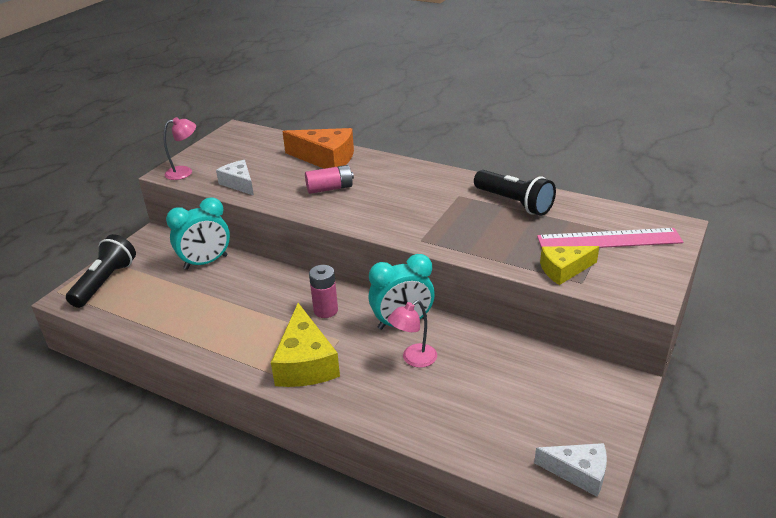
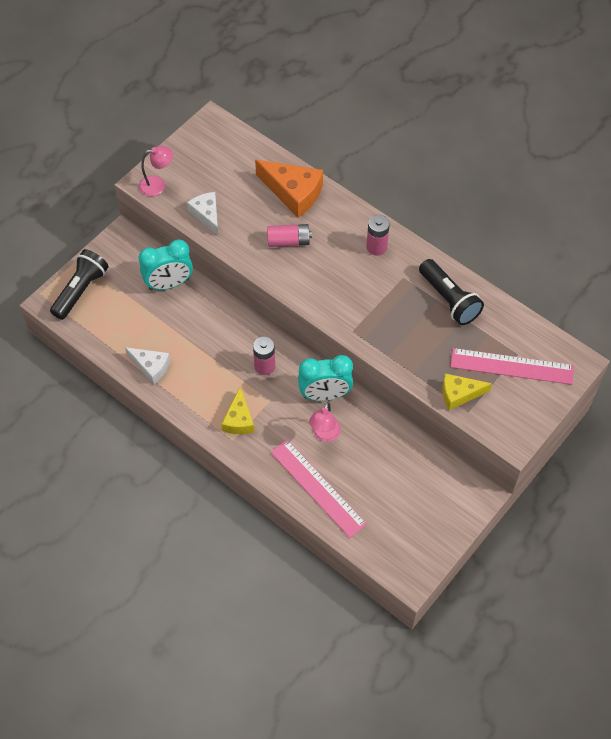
camera: 10 degrees right, 25 degrees up
(305, 363) = (239, 419): yellow cheese -> yellow cheese, size x0.63
(413, 359) = (324, 435): pink lamp -> pink lamp turned 45 degrees counterclockwise
(422, 180) = (376, 247): none -> pink battery
(422, 413) = (318, 487): none -> pink ruler
(578, 472) = (413, 562): white cheese -> white cheese (151, 367)

